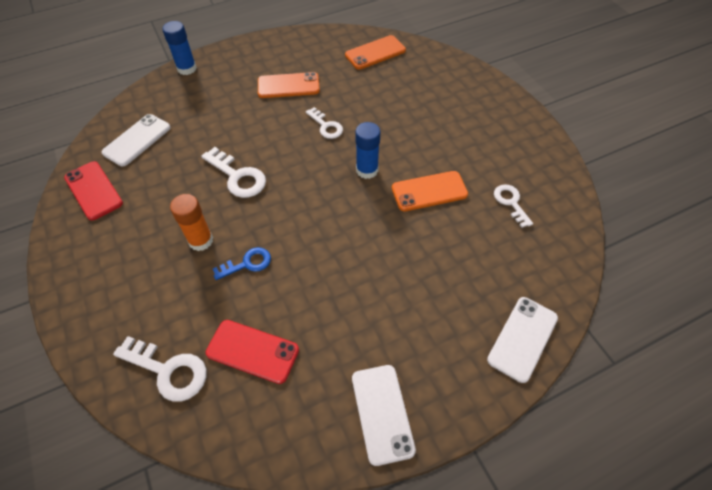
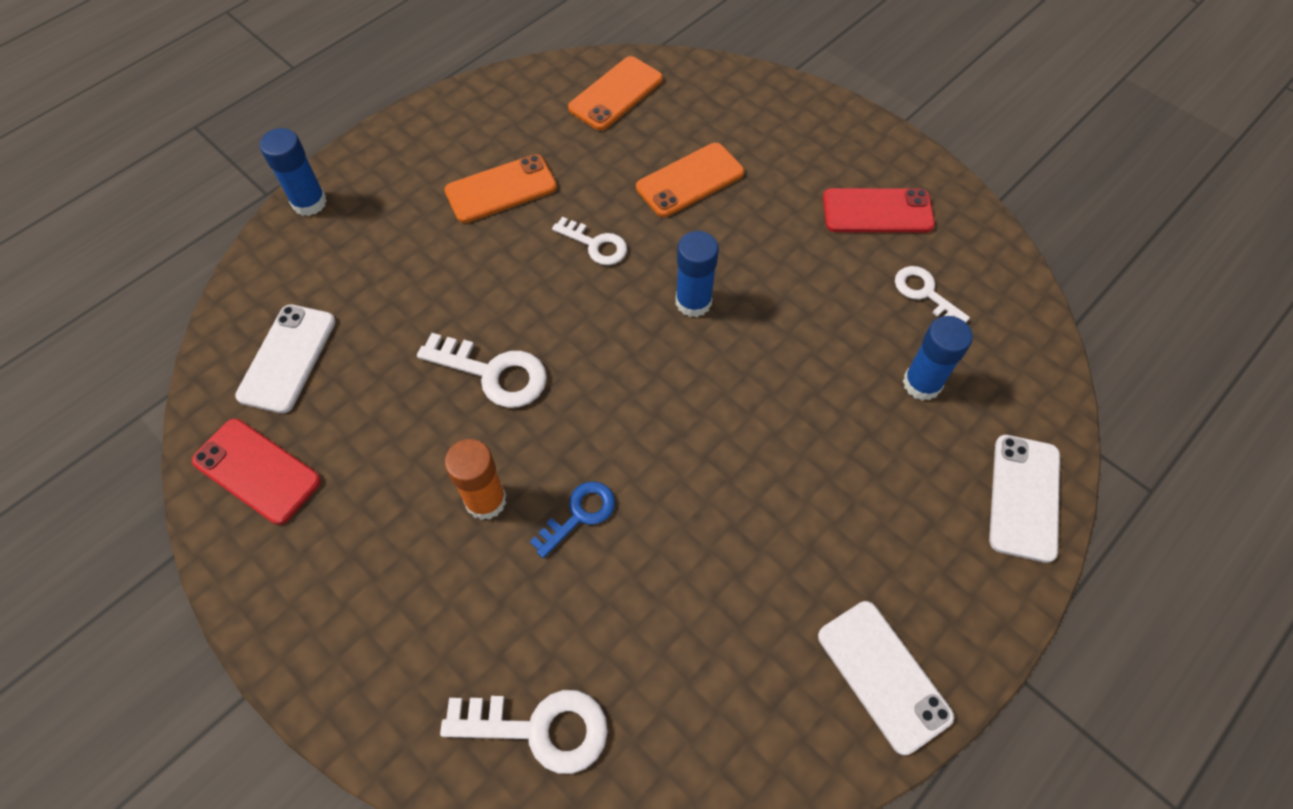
camera: 20 degrees left, 5 degrees up
(252, 351) = (655, 651): red phone -> red phone (877, 211)
(429, 191) = (801, 310): orange phone -> orange phone (690, 180)
(485, 253) = (922, 383): none -> blue glue stick

